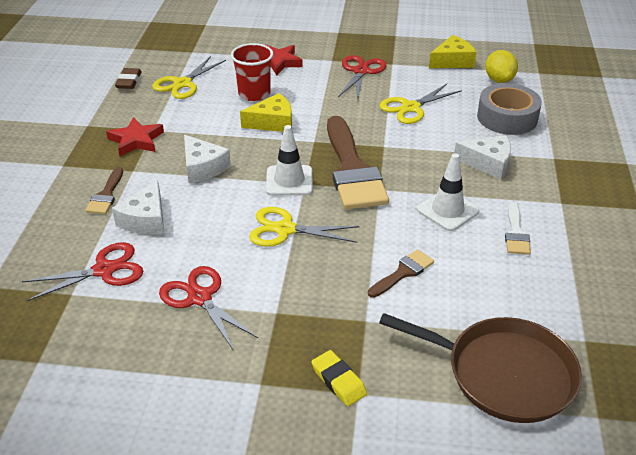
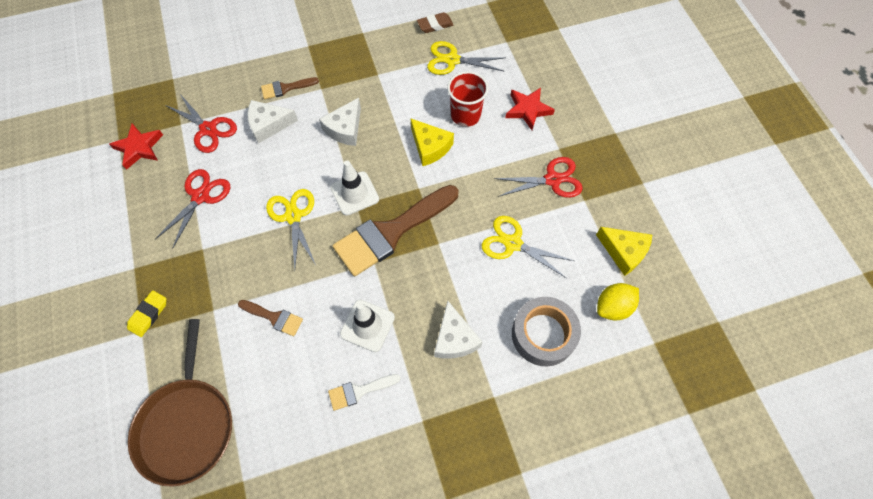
camera: 65 degrees right, 25 degrees up
(136, 140) = (358, 71): red star -> red star (139, 148)

